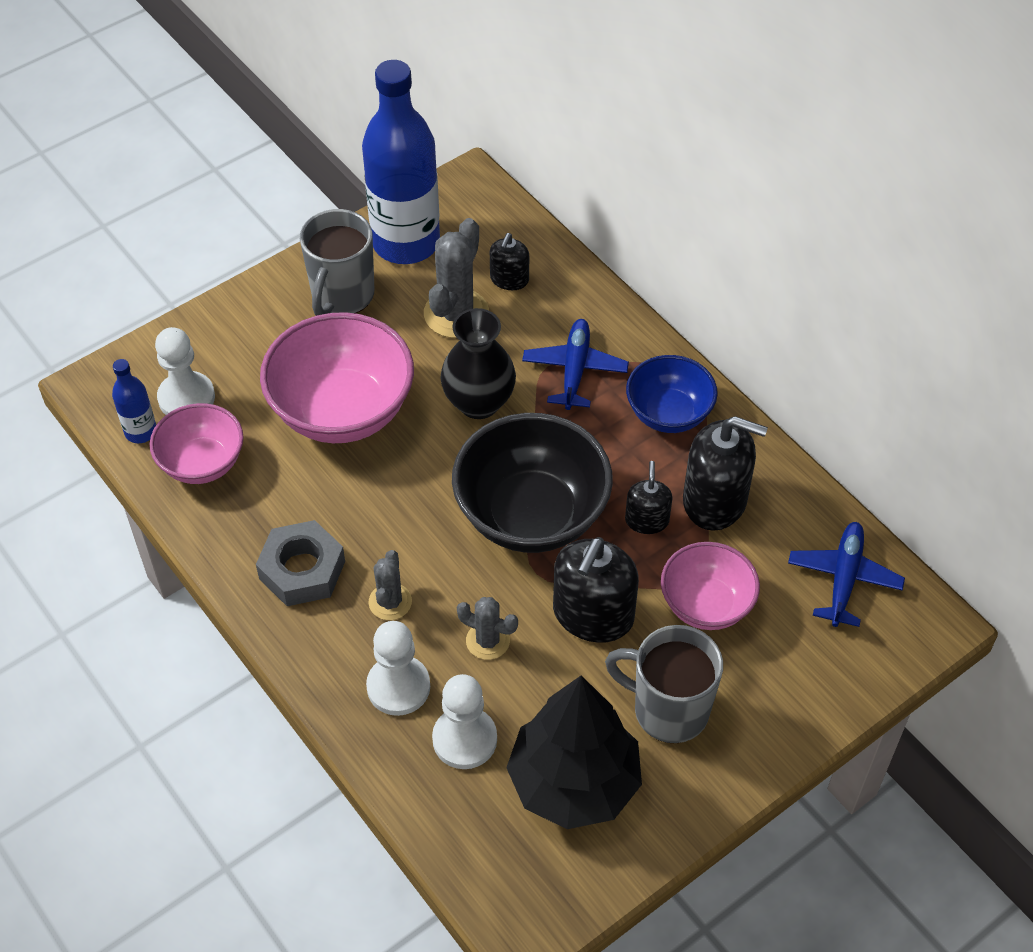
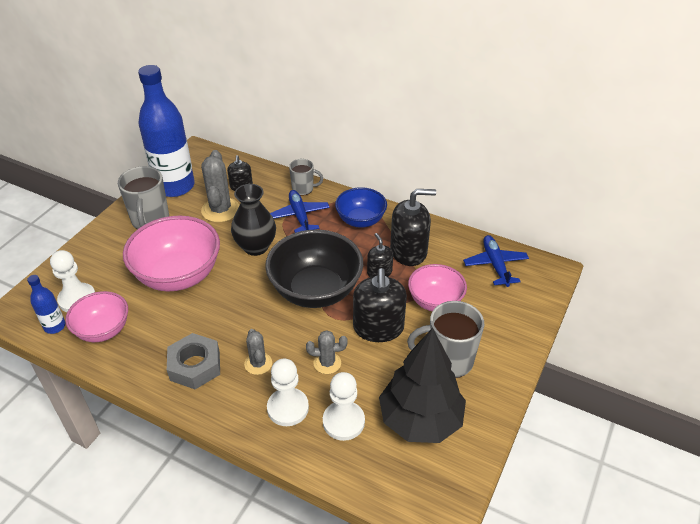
camera: 25 degrees left, 10 degrees down
(607, 319) = (303, 189): none -> grey mug

